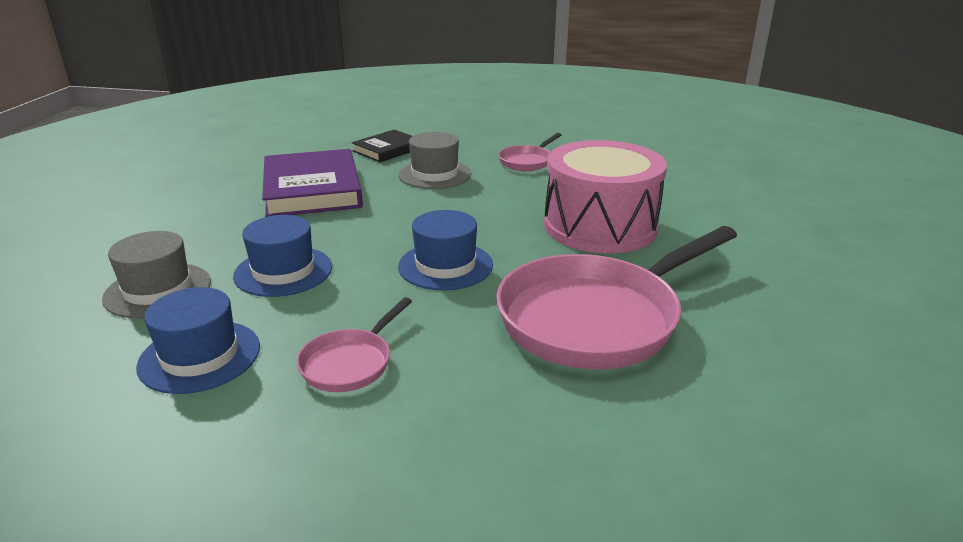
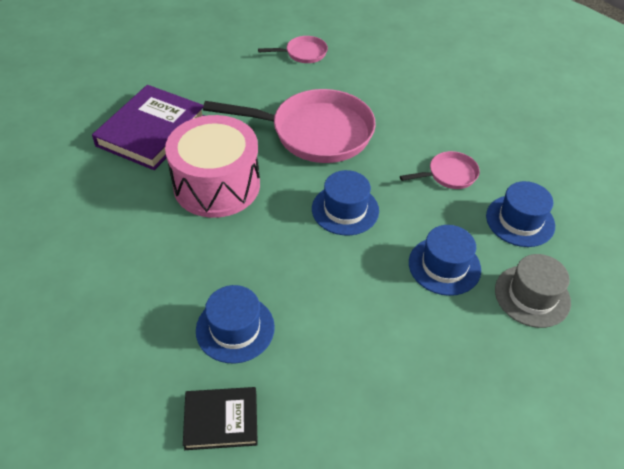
camera: 140 degrees left, 20 degrees up
(312, 189) = (356, 376): purple book -> purple book (151, 131)
(435, 174) = (235, 328): grey hat -> blue hat
(527, 161) = (139, 295): pink pan -> pink pan (303, 53)

